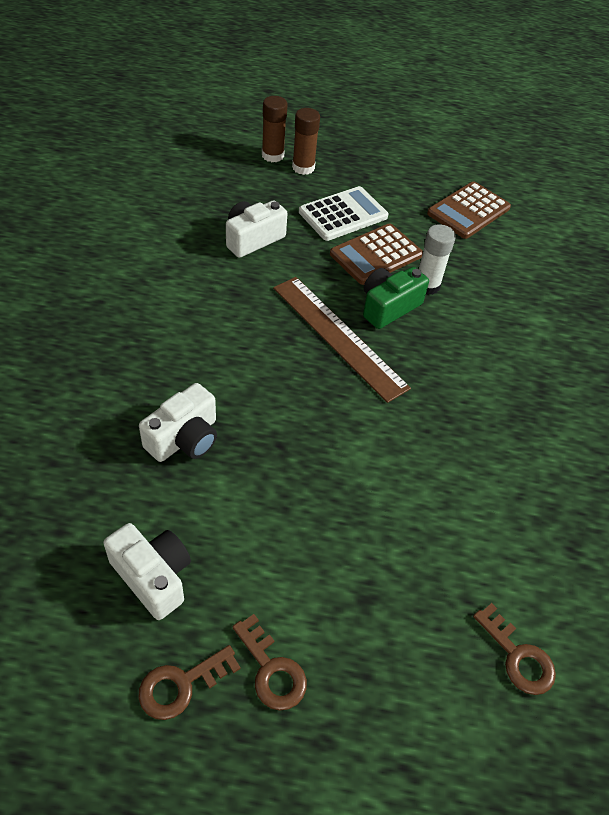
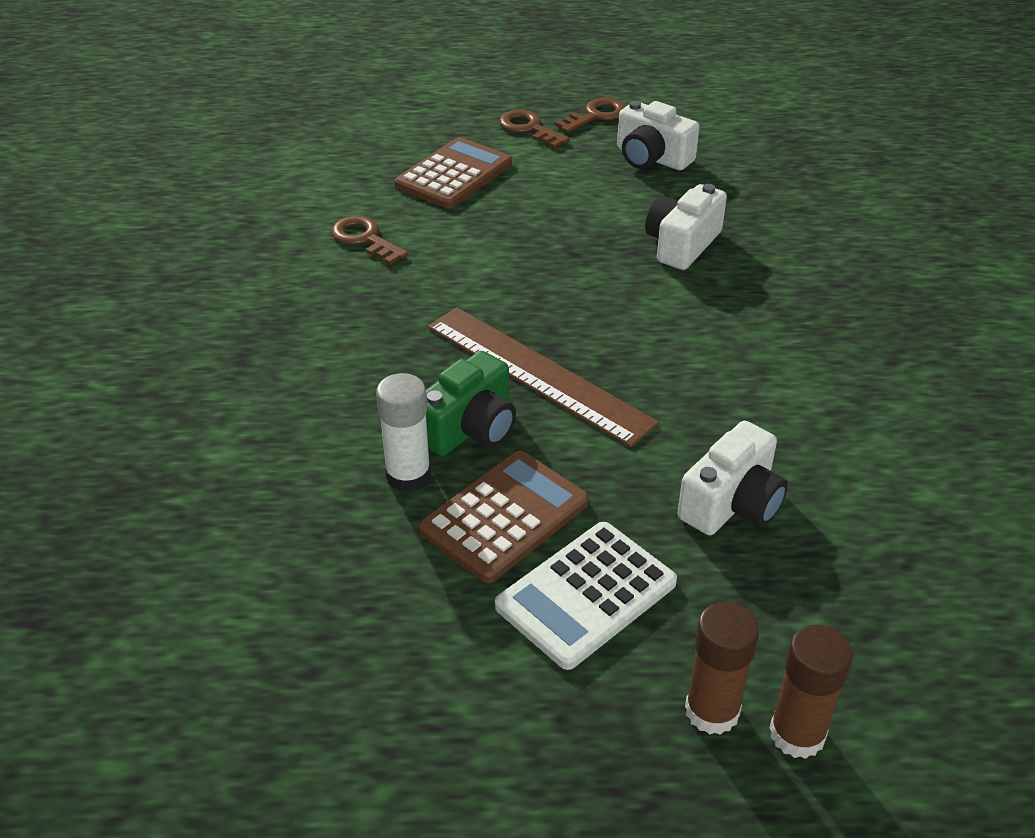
camera: 175 degrees right, 10 degrees down
(468, 211) = (318, 666): brown calculator -> brown calculator (454, 174)
(518, 656) = (321, 156): brown key -> brown key (365, 239)

